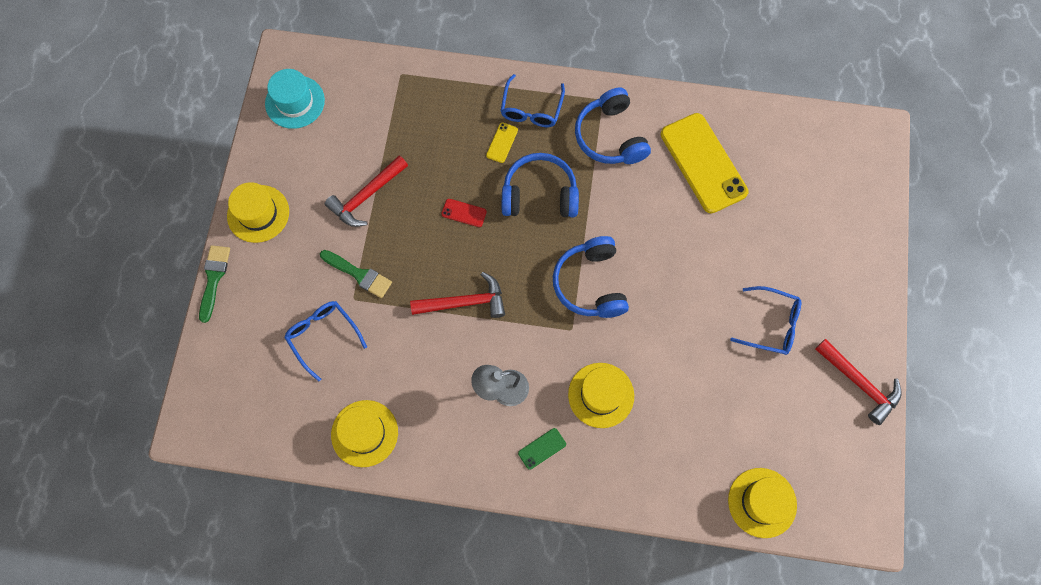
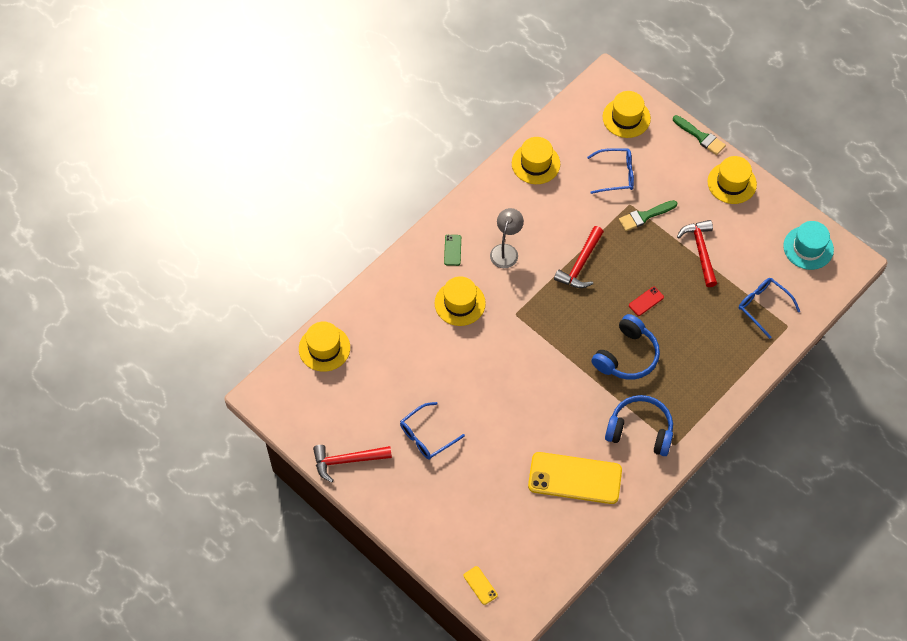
camera: 125 degrees right, 10 degrees down
(235, 373) = (626, 118): none -> yellow hat
(502, 143) = (684, 357): yellow phone -> yellow phone (480, 585)
(531, 109) = (699, 393): blue glasses -> blue glasses (763, 307)
(590, 284) = (538, 345): blue headphones -> none

